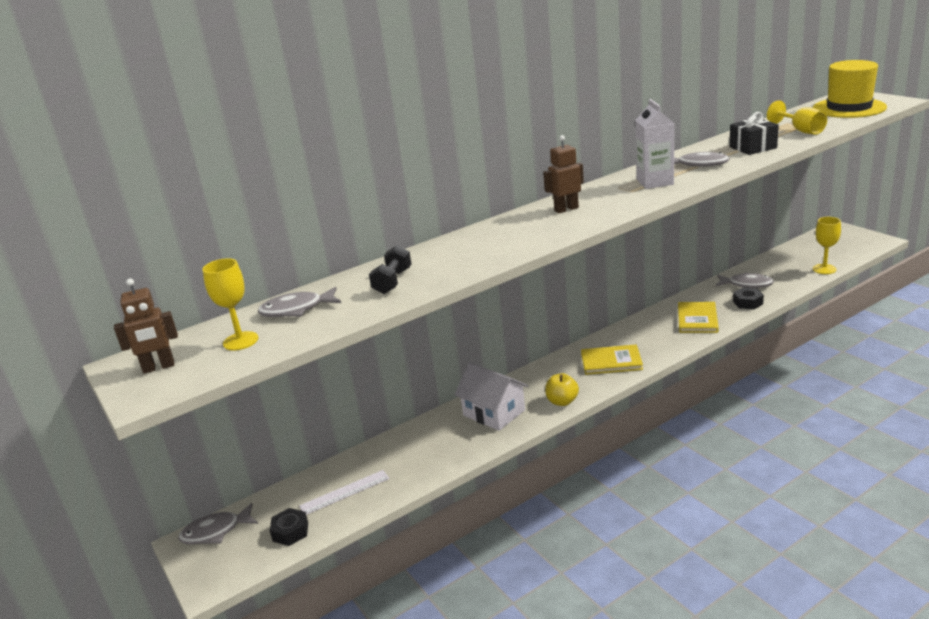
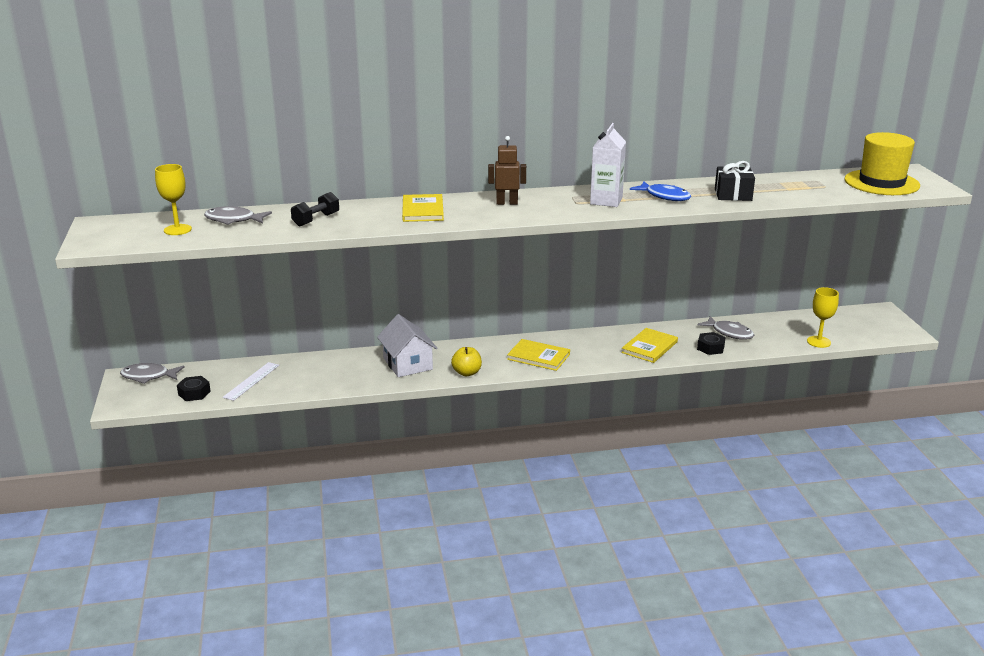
camera: 20 degrees right, 0 degrees up
(159, 367) = (114, 231): brown robot -> none
(345, 492) = (251, 381): white ruler -> white ruler turned 60 degrees counterclockwise
(493, 239) = (423, 210): none -> yellow book
(699, 164) = (665, 196): grey fish -> blue fish
(801, 131) = (800, 191): yellow goblet -> none

